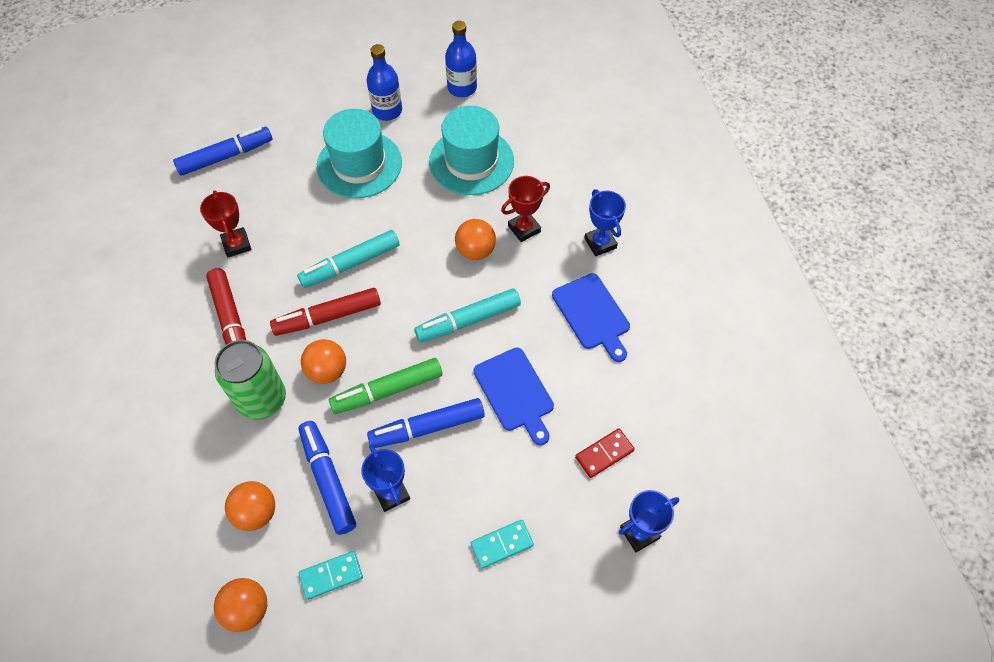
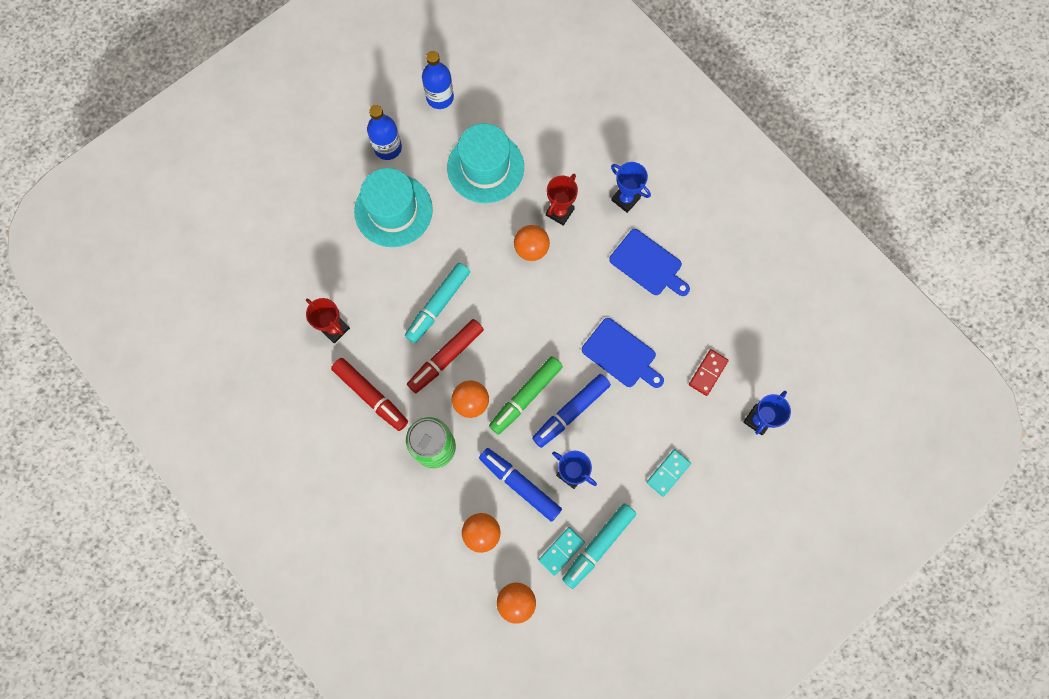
camera: 25 degrees left, 15 degrees up
(225, 156) = (274, 252): blue marker -> none
(468, 320) = (557, 312): turquoise marker -> turquoise marker (598, 545)

